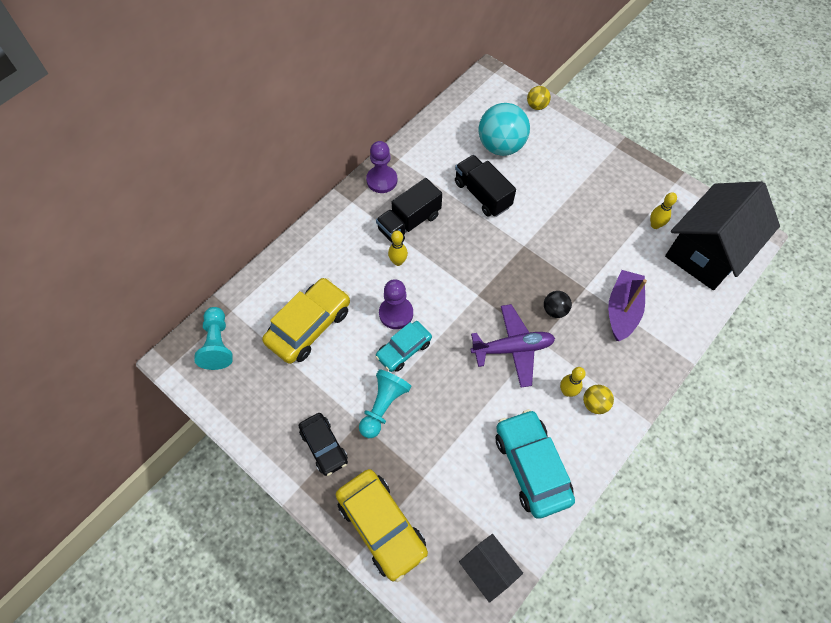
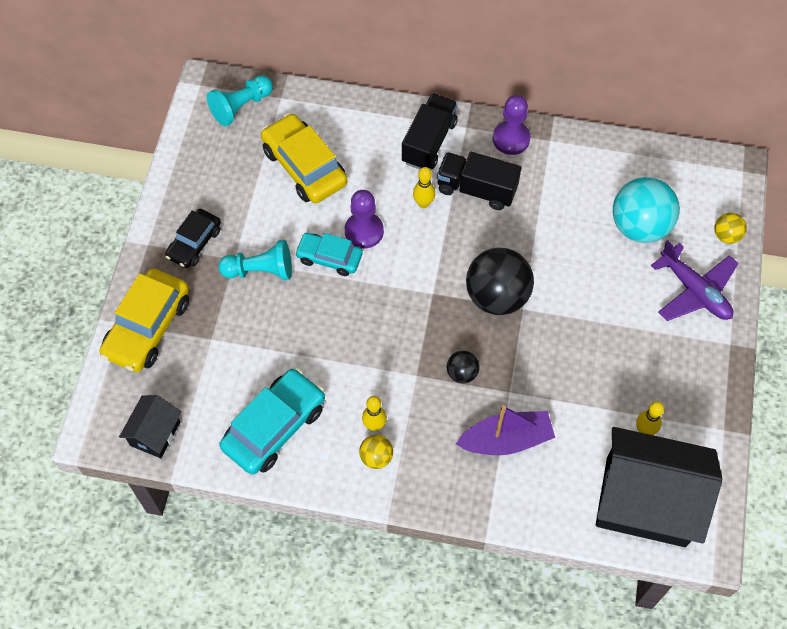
camera: 60 degrees right, 0 degrees up
(309, 326) = (304, 167): yellow car -> yellow car turned 135 degrees counterclockwise
(482, 194) = (560, 239): black truck -> black truck (429, 142)
(505, 256) = (497, 296): none -> black ball
(512, 348) = (391, 353): purple plane -> purple plane (694, 291)

